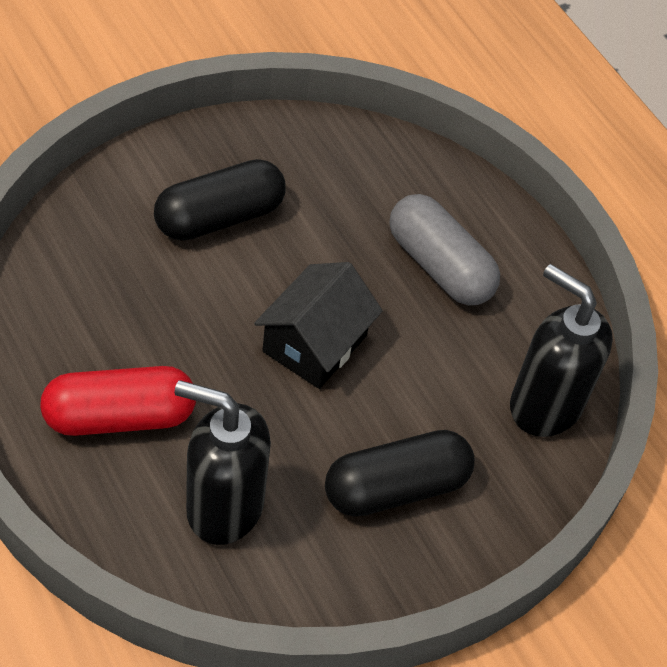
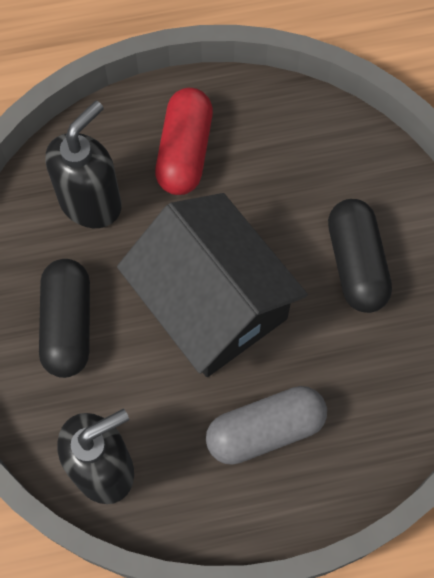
camera: 115 degrees right, 15 degrees up
(314, 343) = (212, 303): black house -> black house, size x1.73

